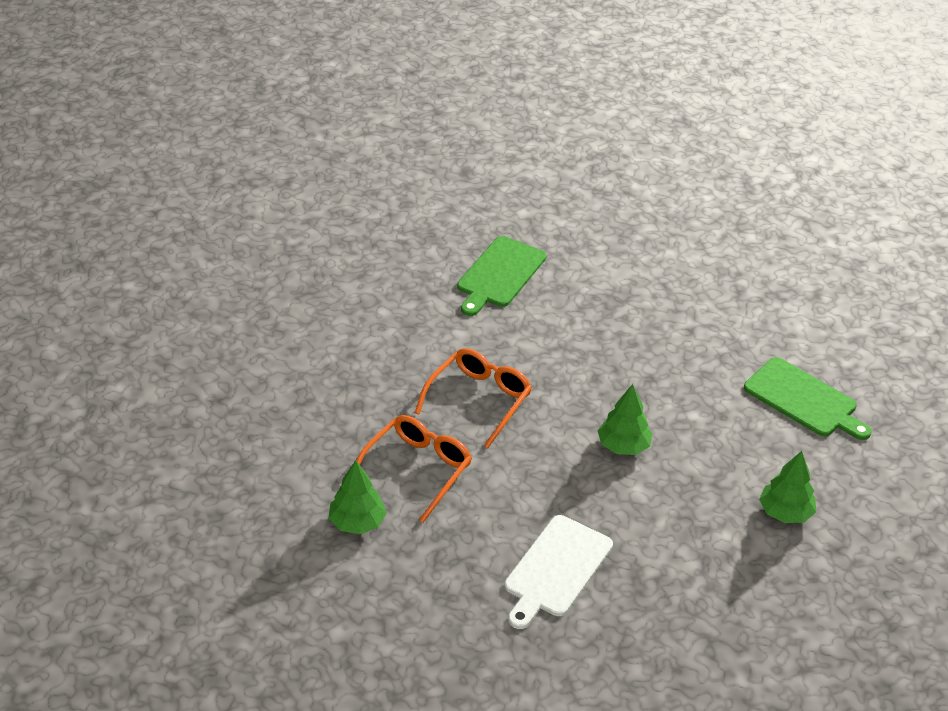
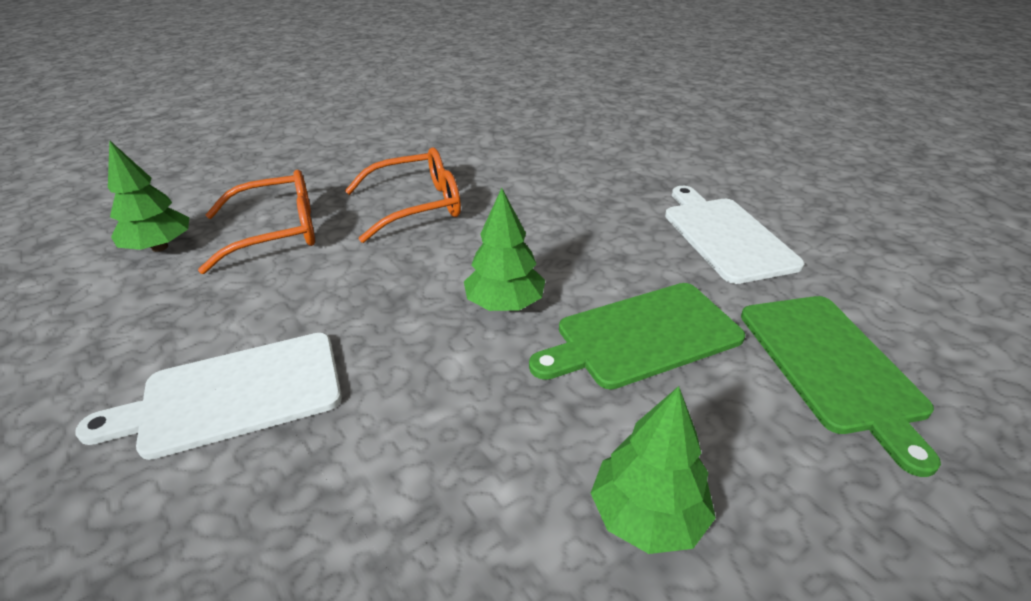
camera: 40 degrees right, 5 degrees down
(499, 274) = (567, 137): green cutting board -> green cutting board (642, 336)
(692, 331) = (725, 236): none -> white cutting board

